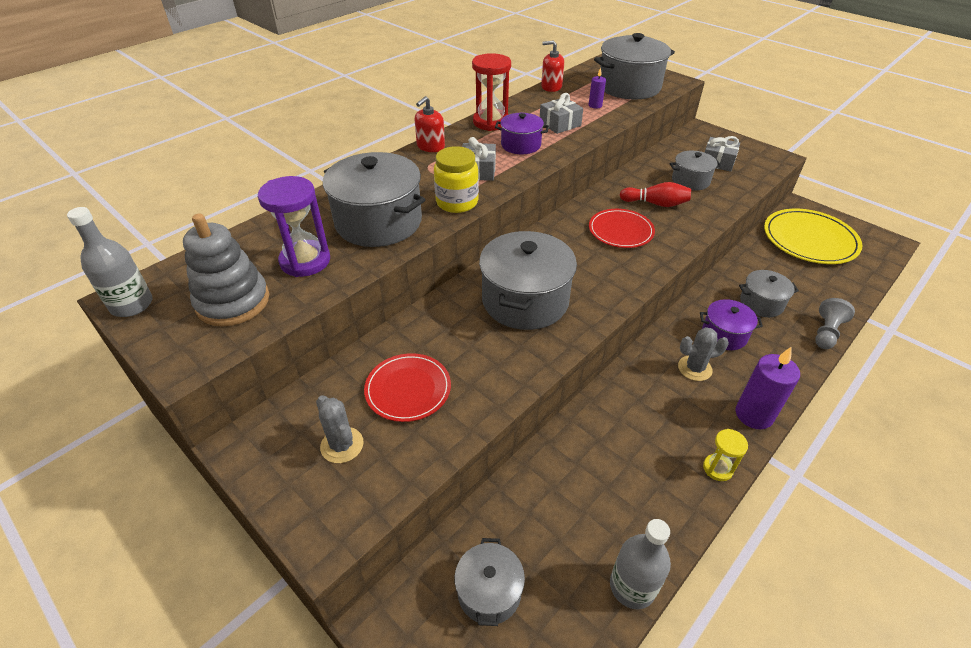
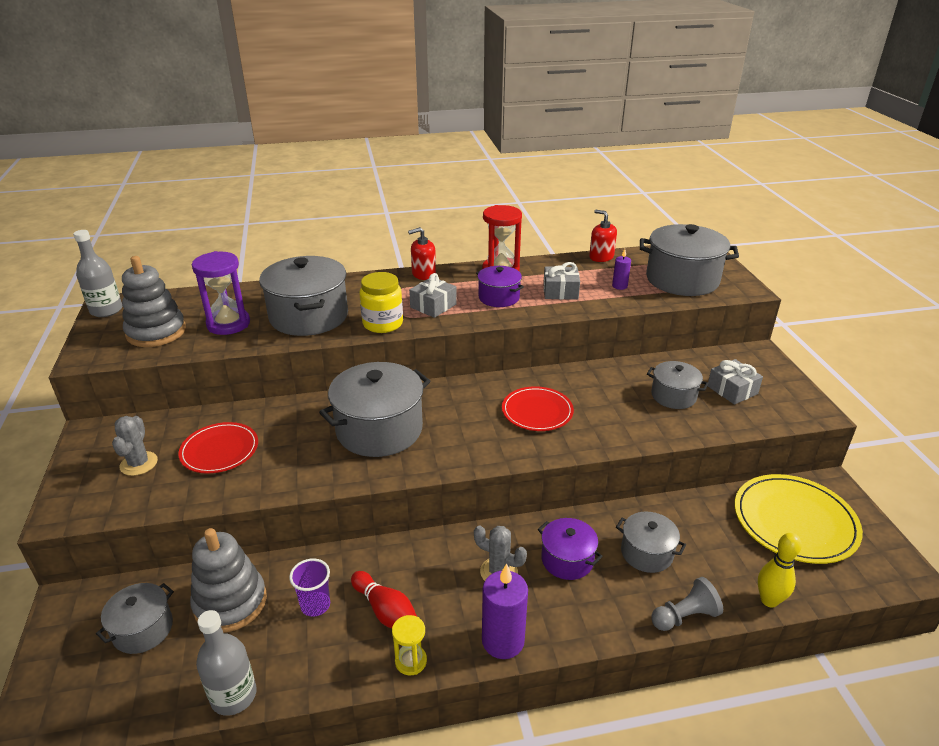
camera: 35 degrees right, 10 degrees down
(535, 517) = (230, 602): none -> grey stacking toy
(604, 474) = (315, 605): none -> purple cup
(655, 204) = (605, 402): red bowling pin -> red bowling pin (386, 611)
(852, 296) = (769, 600): none -> yellow bowling pin

